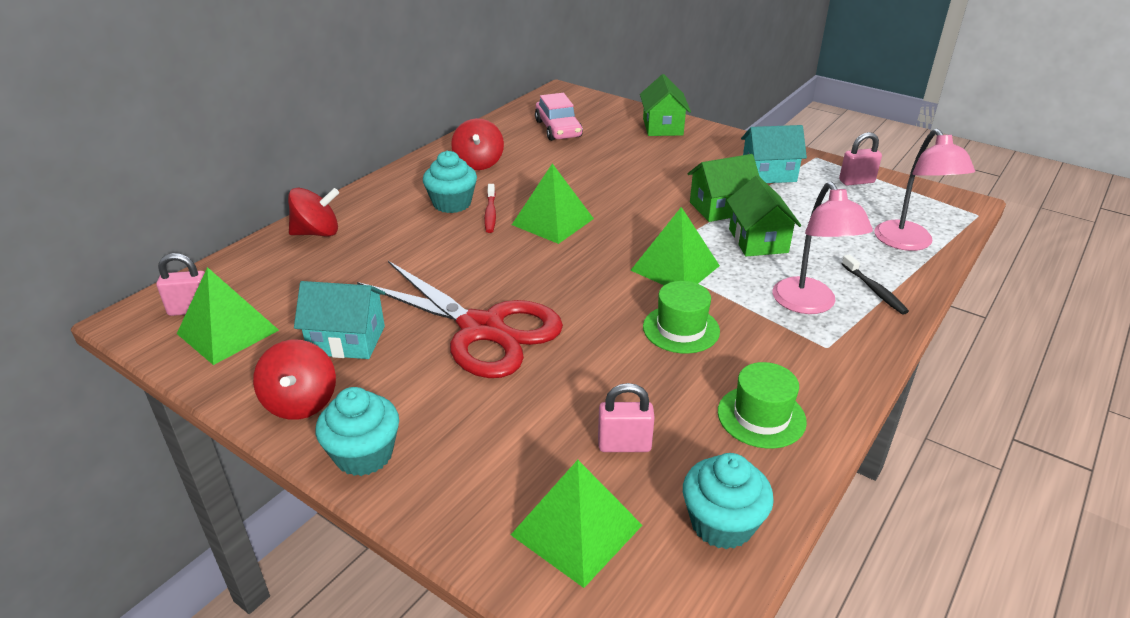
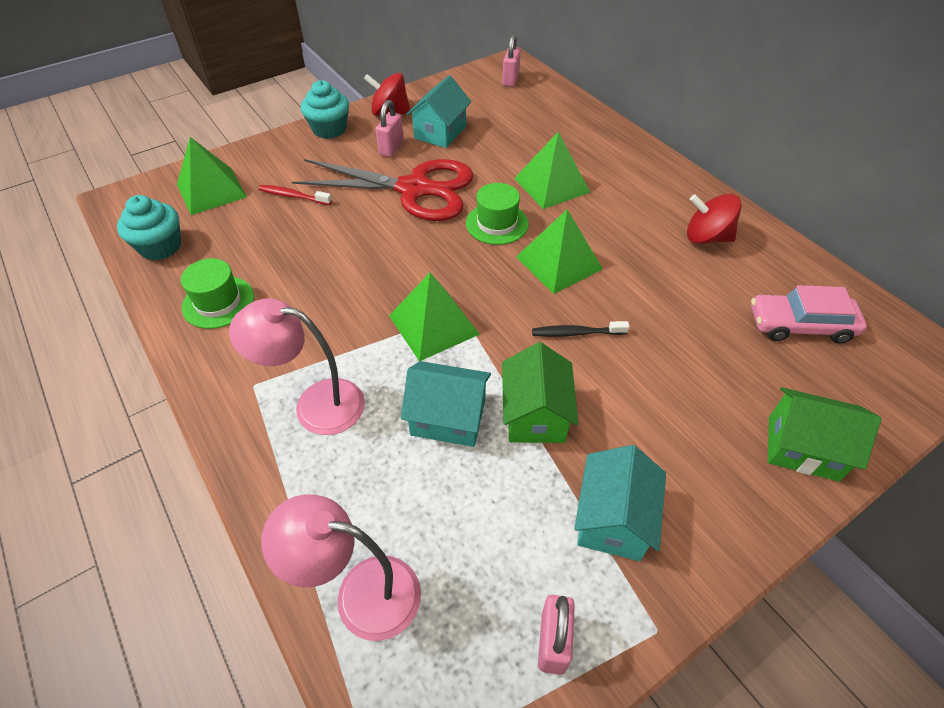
camera: 110 degrees right, 15 degrees up
(228, 332) = (478, 91): green pyramid -> green pyramid (551, 185)
(317, 233) = (592, 130): red spinning top -> none
(452, 203) = (619, 205): turquoise cupcake -> none
(482, 329) = (414, 189): red scissors -> red scissors turned 135 degrees counterclockwise
(490, 213) = (590, 225): red toothbrush -> red toothbrush (293, 196)
(624, 445) = (252, 225): pink padlock -> pink padlock (391, 148)
(681, 329) = (344, 295): green hat -> green hat (497, 223)
(758, 240) = (448, 418): green house -> turquoise house
(874, 290) = (299, 480): black toothbrush -> black toothbrush (576, 333)

